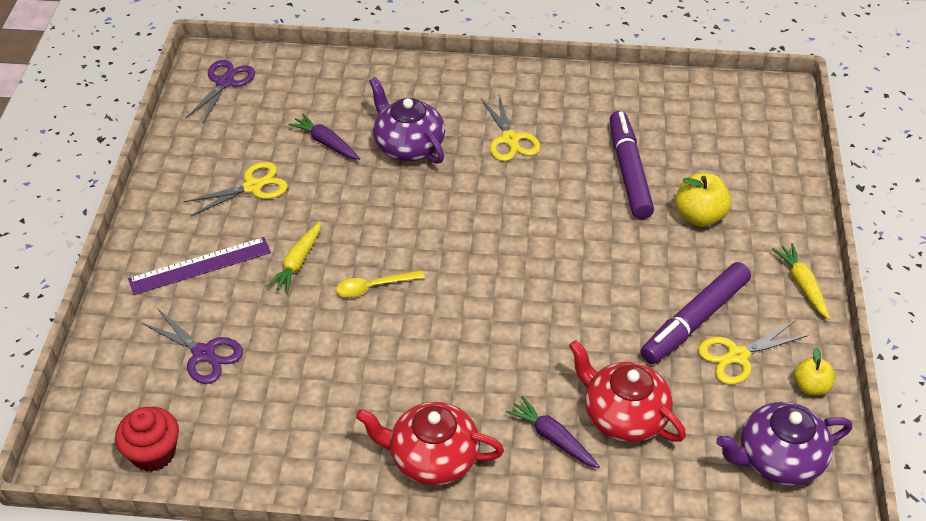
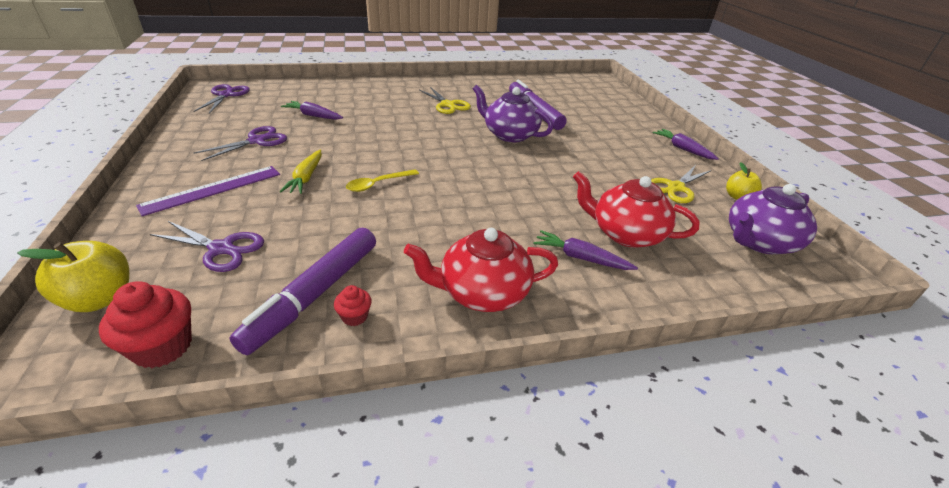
camera: 20 degrees left, 10 degrees down
(253, 187) = (257, 141): yellow scissors -> purple scissors
(308, 458) = (355, 316): none -> red cupcake
(408, 146) = (377, 112): purple teapot -> purple teapot (509, 135)
(695, 320) = (631, 173): purple marker -> purple marker (315, 295)
(699, 216) = (593, 126): yellow apple -> yellow apple (100, 299)
(802, 285) = (682, 149): yellow carrot -> purple carrot

